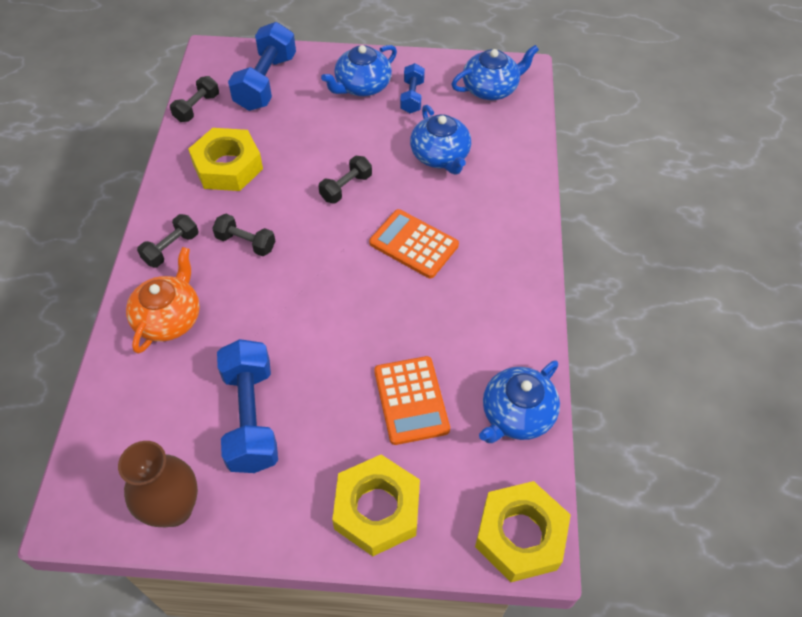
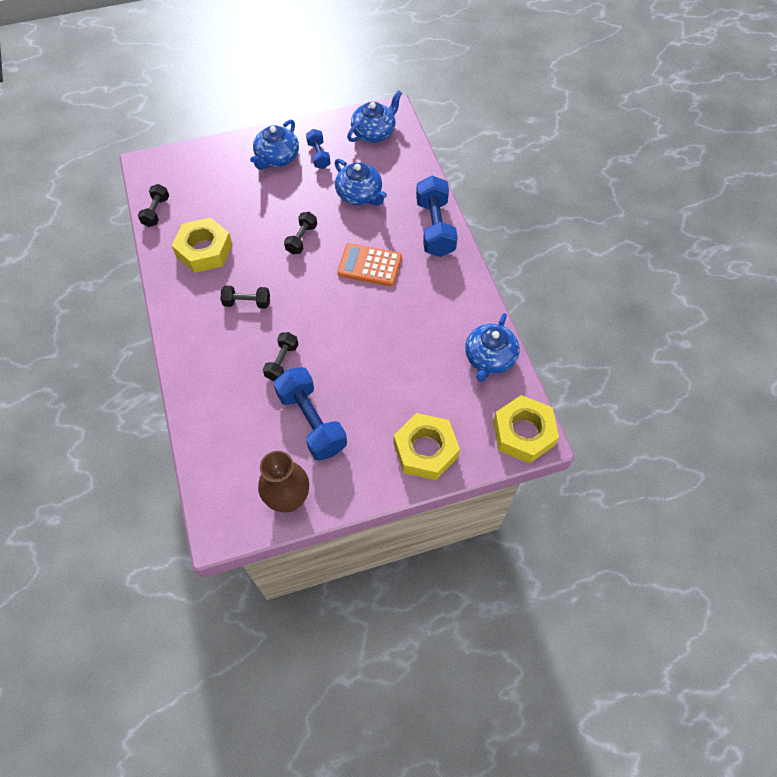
camera: 20 degrees left, 5 degrees up
(169, 318) = (217, 375): orange teapot -> none
(171, 248) = (192, 324): black dumbbell -> black dumbbell (282, 362)
(266, 82) = (201, 176): blue dumbbell -> blue dumbbell (435, 228)
(411, 400) = (416, 373): orange calculator -> none

